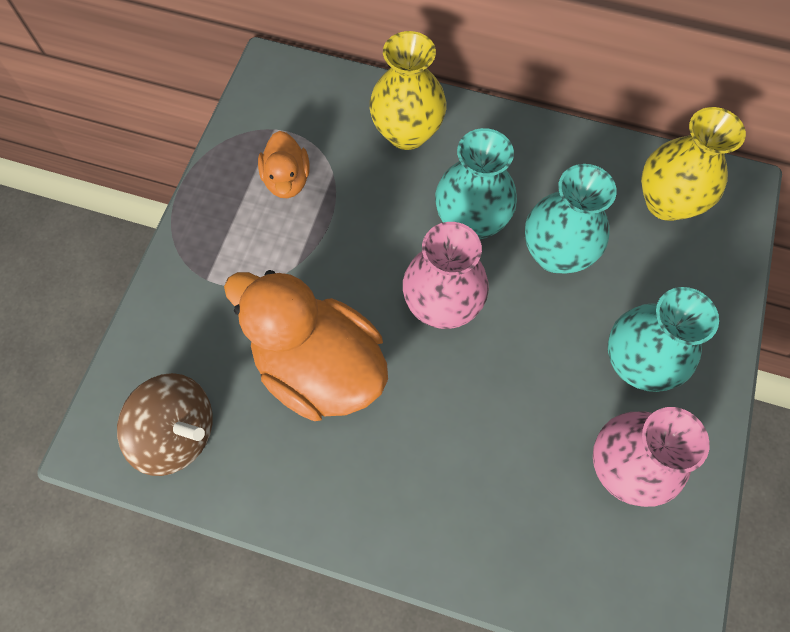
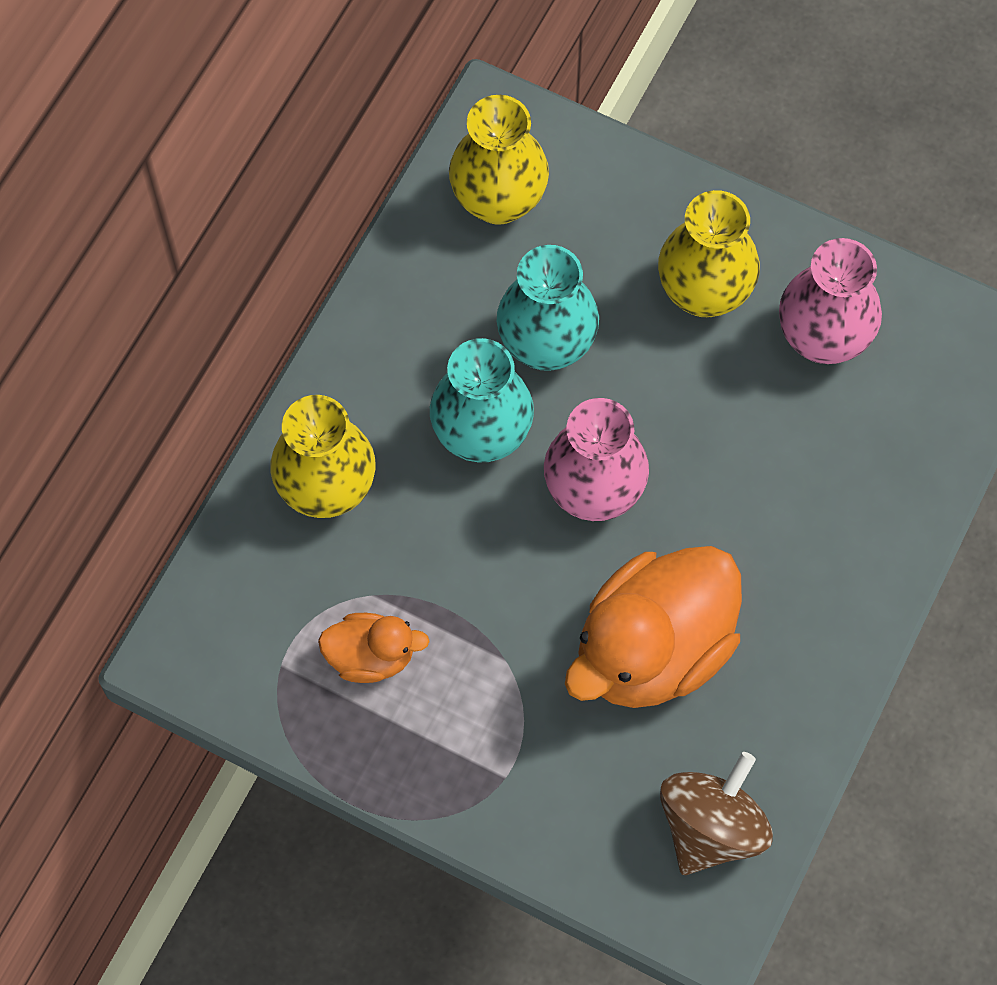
camera: 80 degrees left, 0 degrees up
(637, 363) = (704, 292): turquoise vase -> yellow vase

